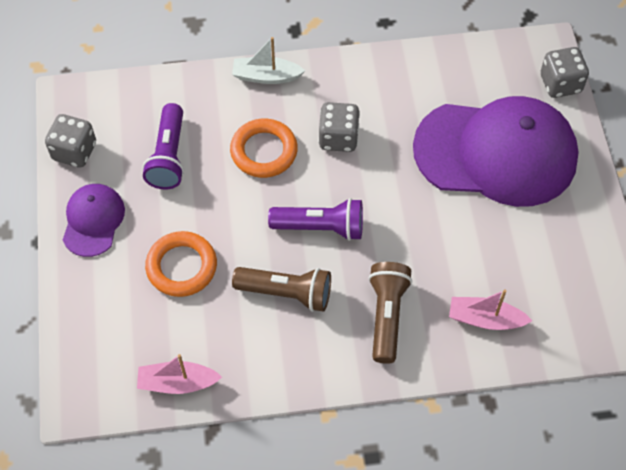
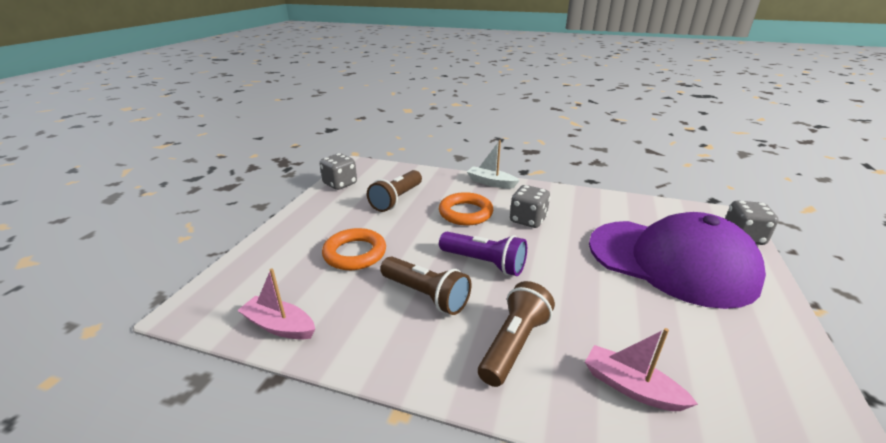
camera: 25 degrees right, 30 degrees down
(93, 221) = (318, 214): purple cap -> none
(169, 156) = (397, 199): purple flashlight -> brown flashlight

